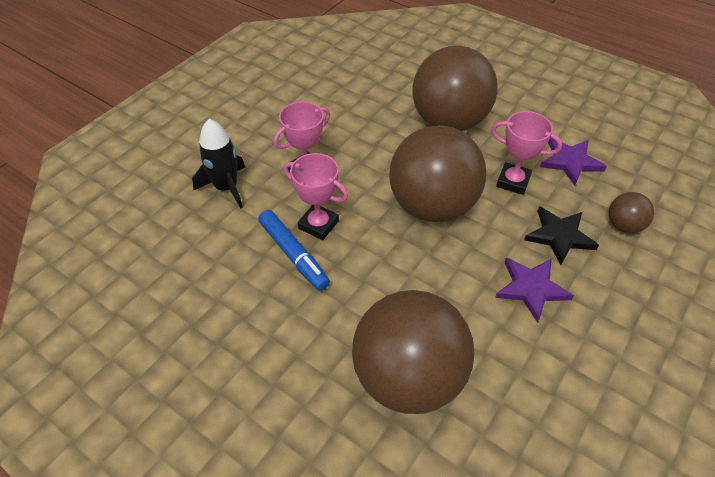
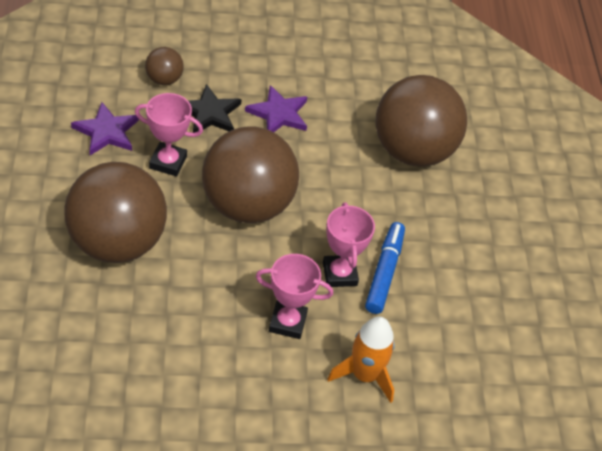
camera: 135 degrees left, 0 degrees up
(226, 187) = (364, 375): black rocket -> orange rocket
(513, 181) = (168, 162): pink trophy -> pink trophy turned 60 degrees counterclockwise

